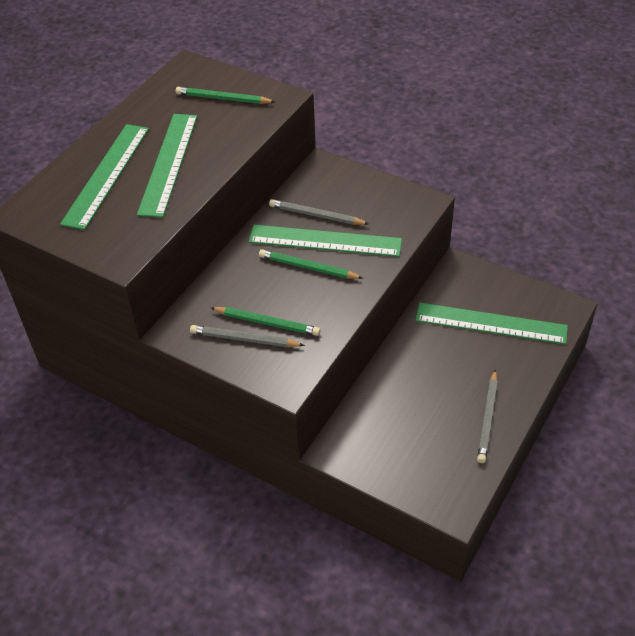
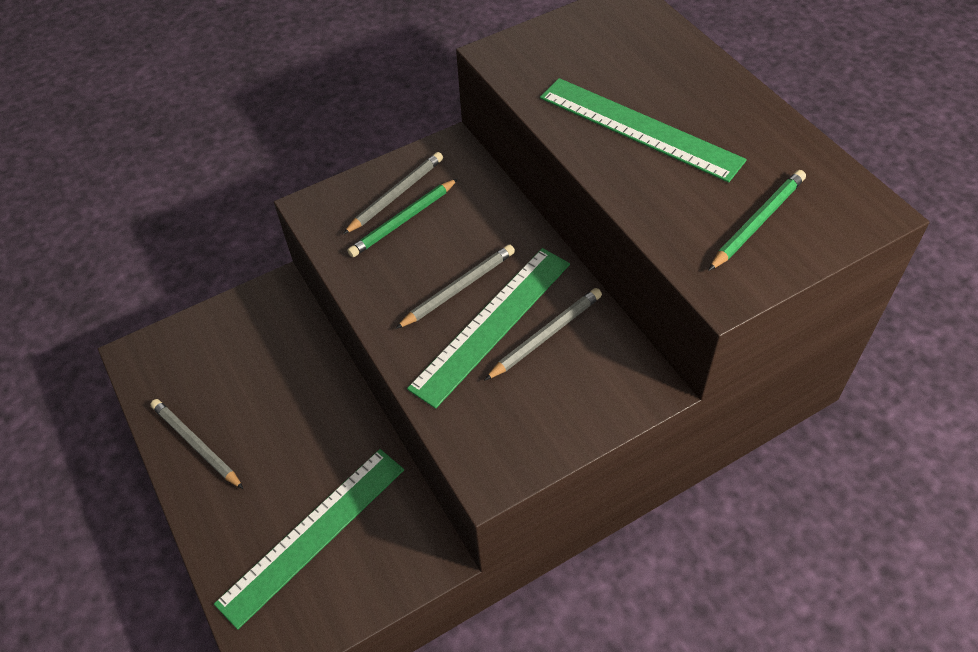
camera: 120 degrees right, 5 degrees up
(106, 175) = (652, 74): green ruler -> none
(308, 267) = (458, 288): green pencil -> grey pencil

